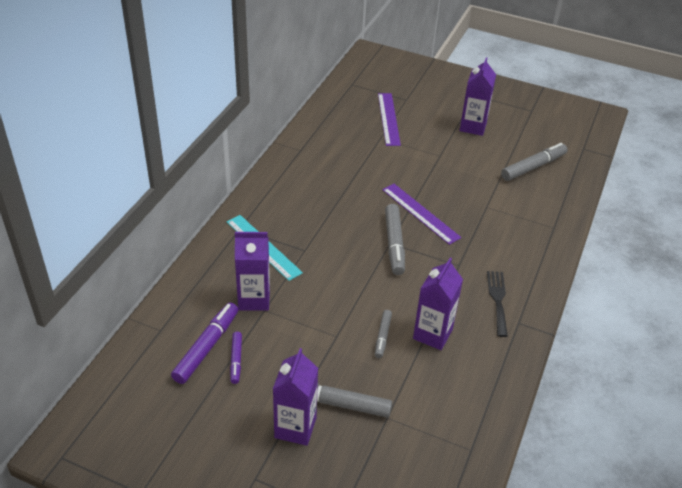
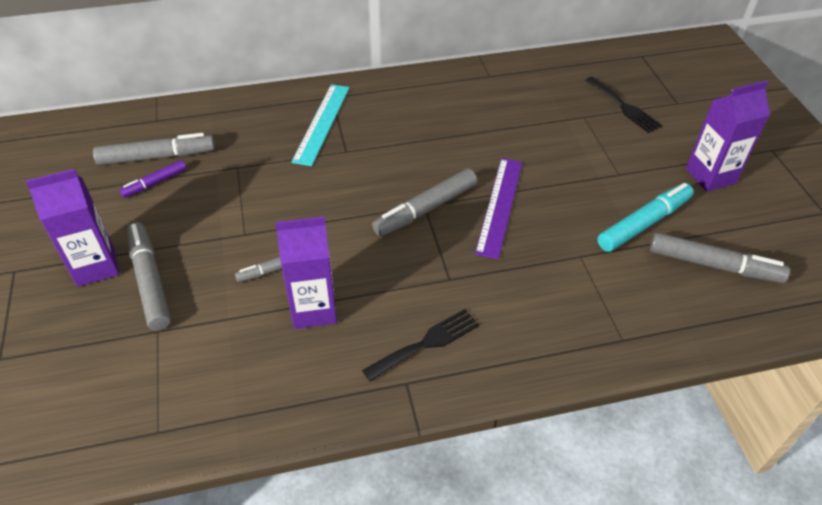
camera: 55 degrees right, 5 degrees up
(207, 347) = (157, 157): purple marker -> grey marker
(254, 299) = (245, 153): purple carton -> none
(388, 119) = (624, 107): purple ruler -> black fork
(484, 170) = (644, 223): none -> turquoise marker

